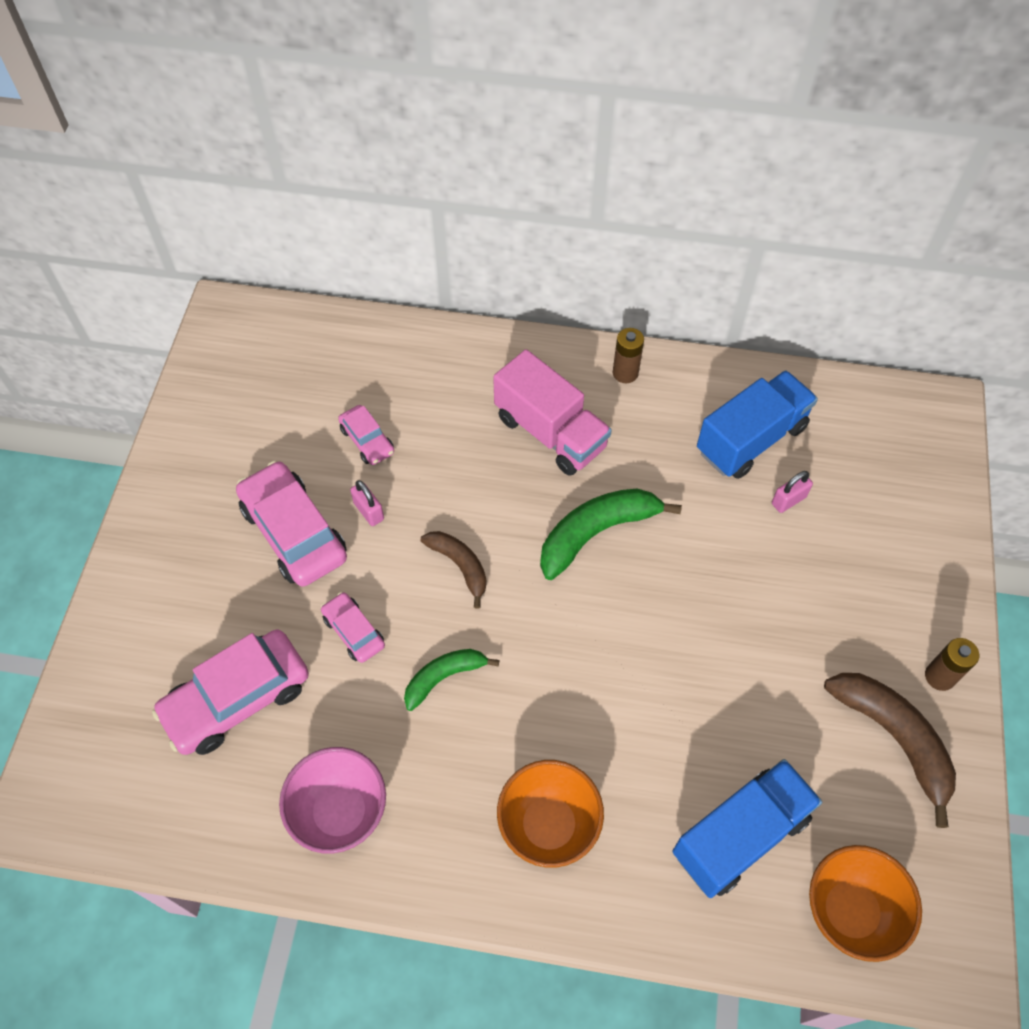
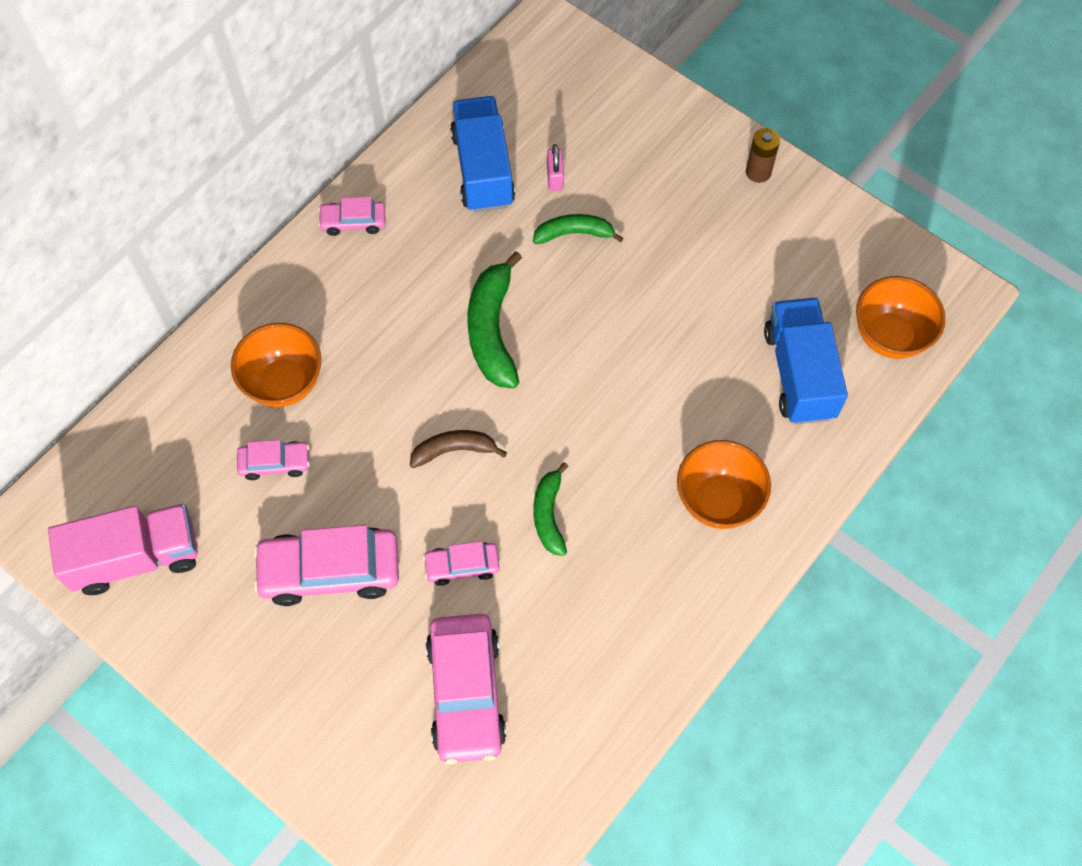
camera: 60 degrees left, 5 degrees up
(340, 812) = (618, 653): pink bowl -> none
(369, 511) = (351, 497): pink padlock -> none
(442, 407) = (284, 383): none -> orange bowl
(550, 432) = (372, 311): pink truck -> pink truck (136, 558)
(625, 373) = (353, 222): brown battery -> pink car
(743, 547) = (574, 233): none -> green banana
(893, 738) = (786, 231): brown banana -> none

